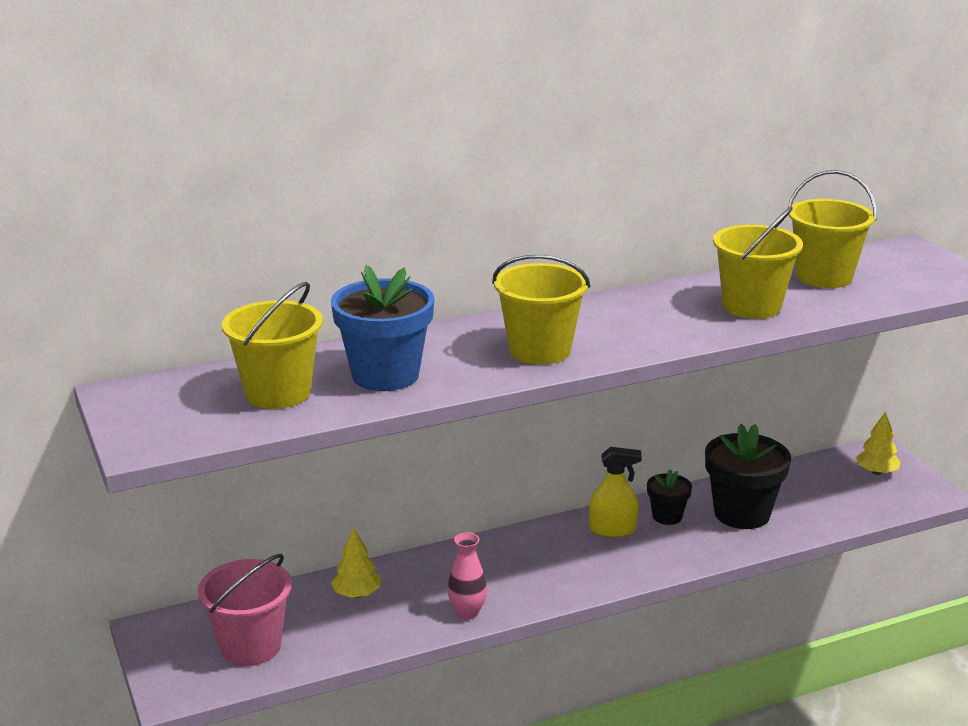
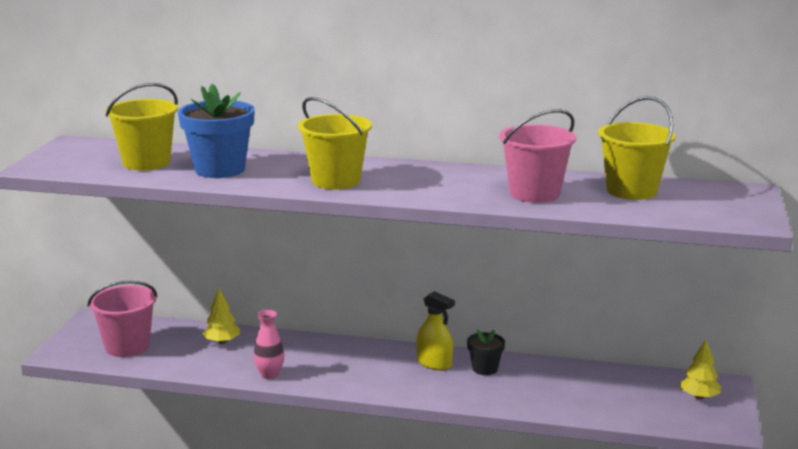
camera: 35 degrees right, 5 degrees down
(742, 513) = (544, 386): black flower pot -> none
(751, 306) = (534, 194): yellow bucket -> pink bucket

